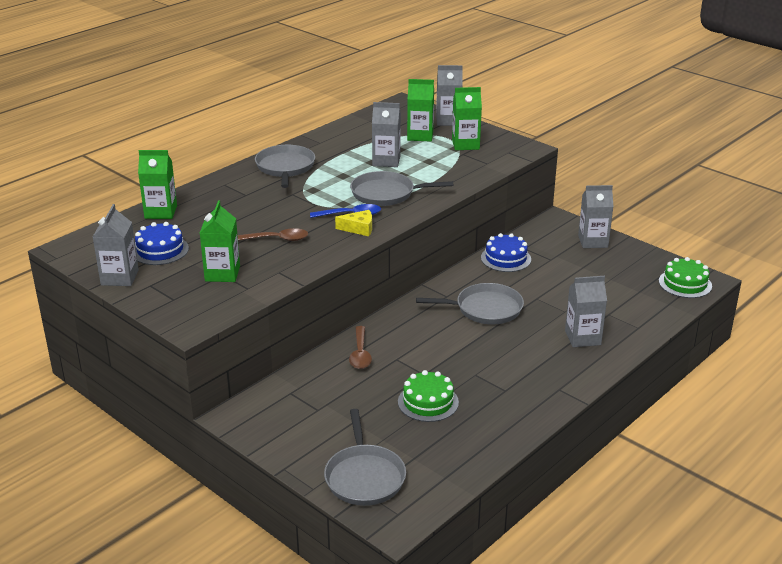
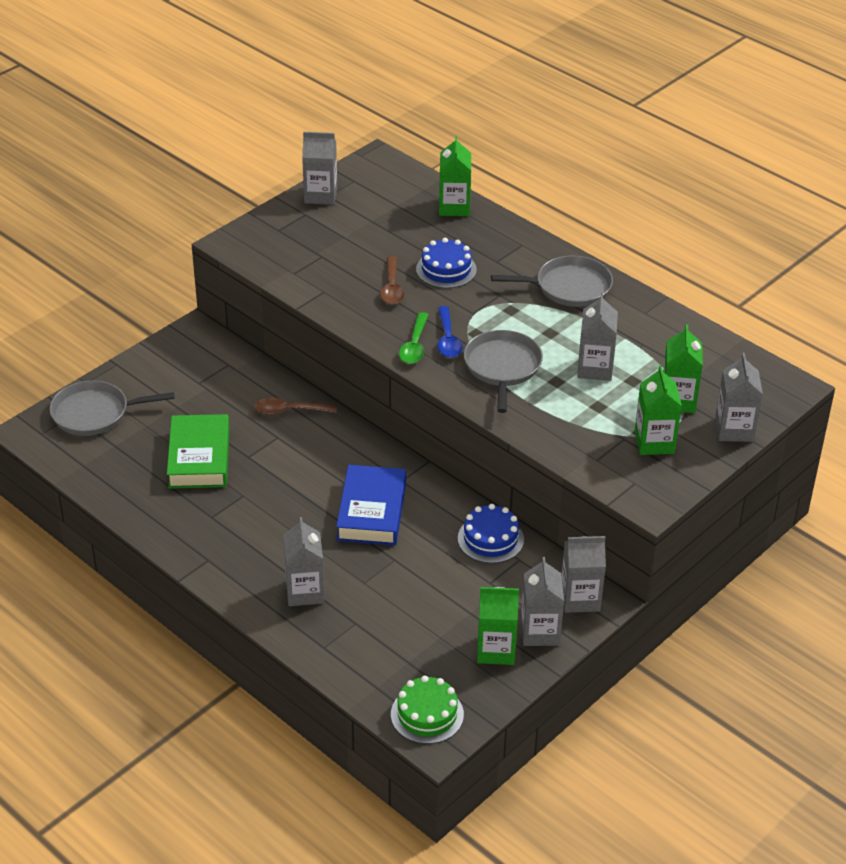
camera: 90 degrees right, 10 degrees up
(160, 250) = (372, 214): blue cake -> blue cake (446, 269)
(222, 273) = (323, 256): green carton -> green carton (496, 650)
(359, 228) = (414, 345): yellow cheese -> green spoon
(428, 402) = (199, 458): green cake -> green book
(485, 309) = (372, 511): grey pan -> blue book
(557, 227) = (580, 599): none -> grey carton

